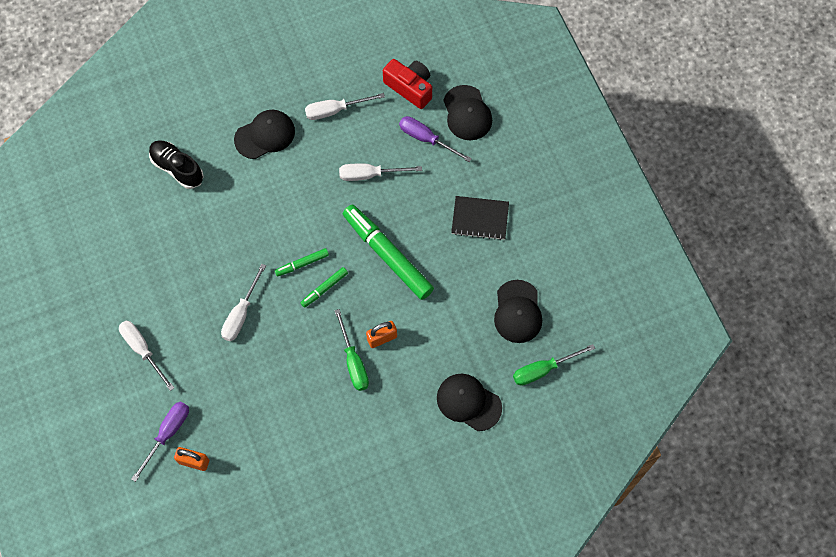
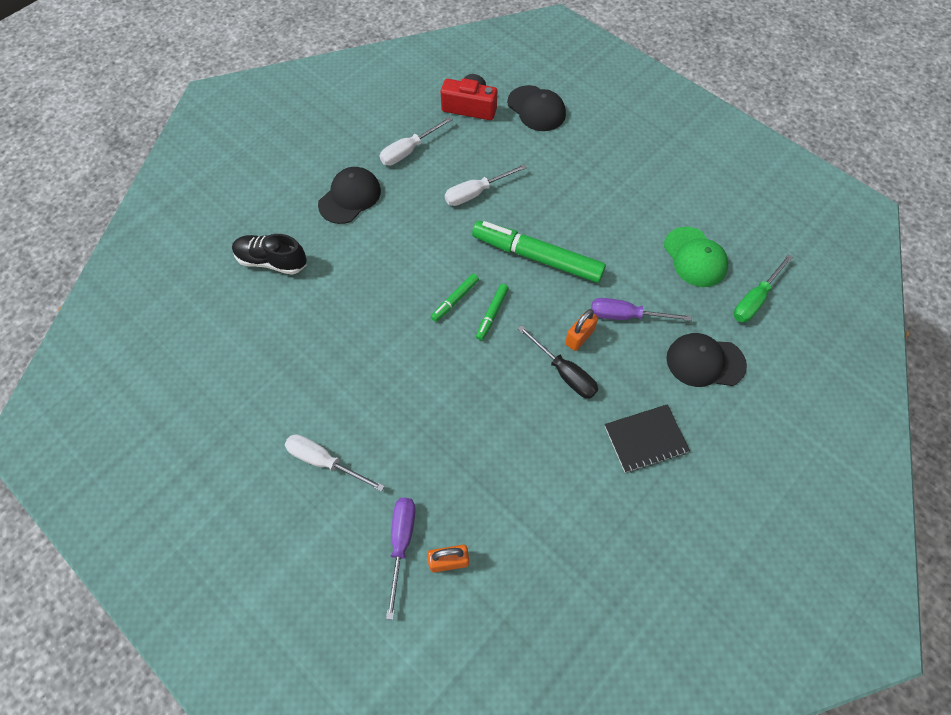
camera: 25 degrees left, 5 degrees down
(241, 314) = (417, 375): white screwdriver -> none
(353, 361) = (564, 373): green screwdriver -> black screwdriver
(426, 139) = (512, 143): purple screwdriver -> purple screwdriver (626, 316)
(480, 219) = (605, 191): black notebook -> black notebook (645, 439)
(517, 312) = (695, 257): black cap -> green cap

